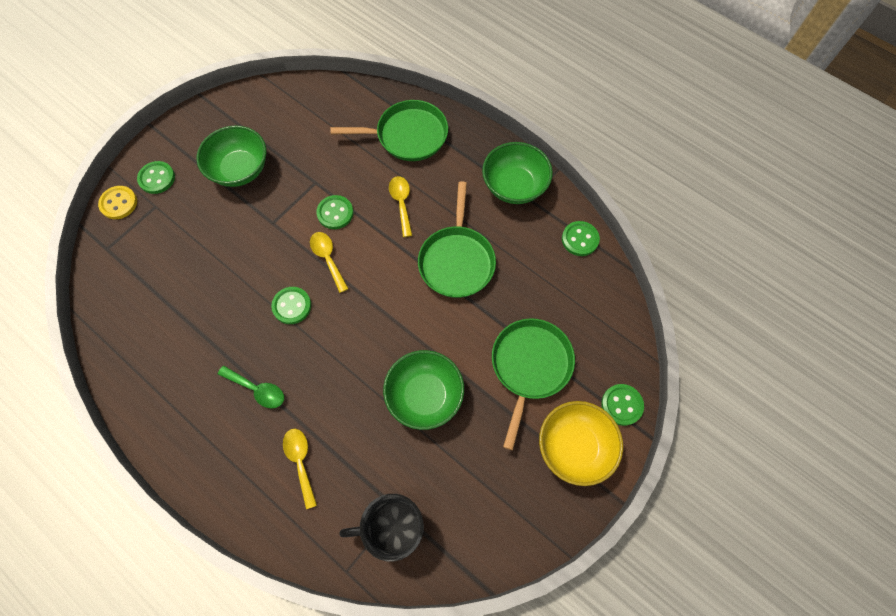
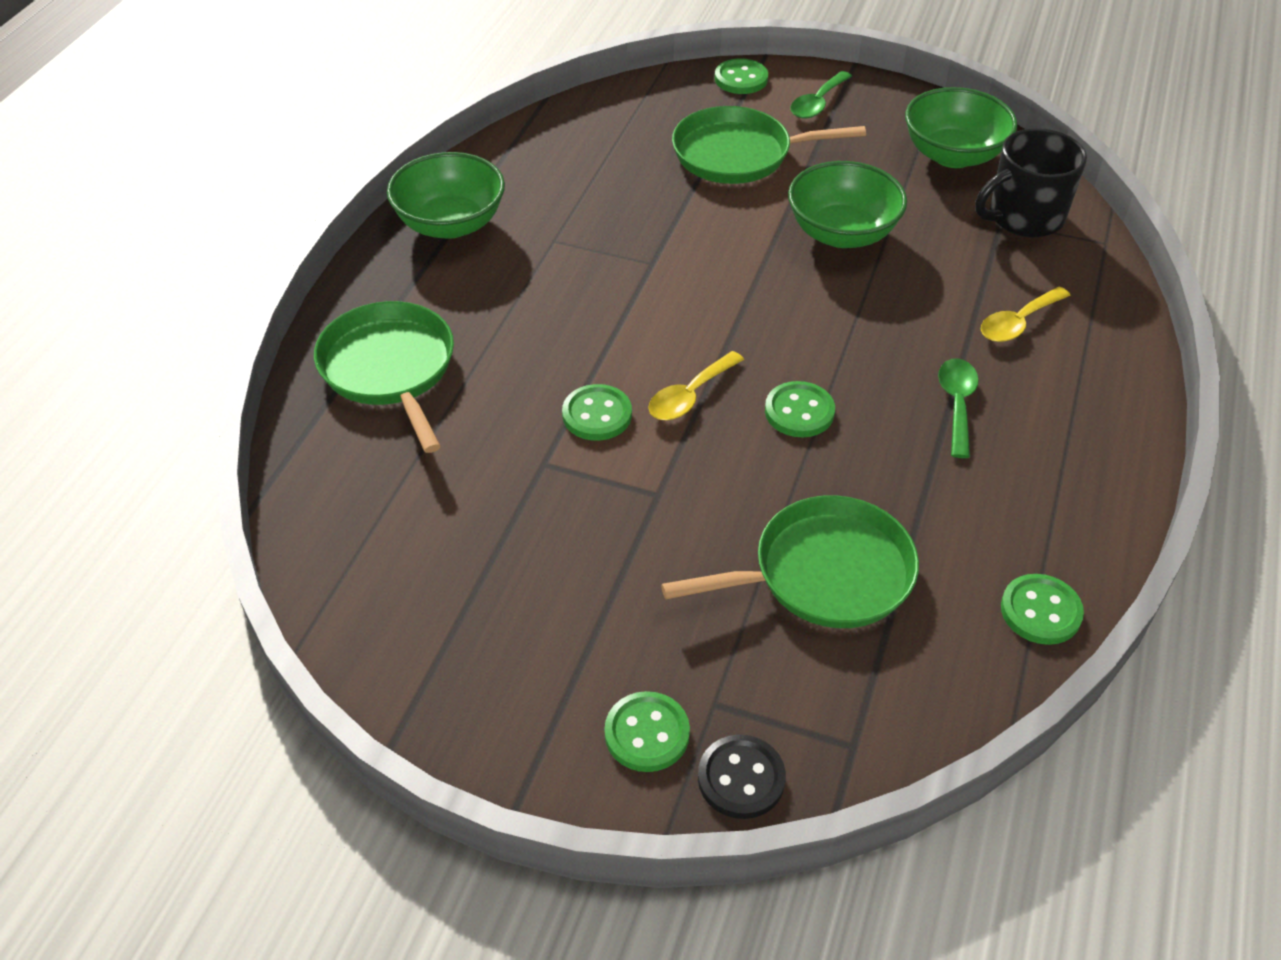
camera: 110 degrees left, 20 degrees down
(119, 203) = (741, 778): yellow button -> black button
(240, 169) = (563, 590): green bowl -> green bowl (953, 155)
(394, 527) = (1024, 217): black mug -> black mug turned 90 degrees clockwise
(401, 203) = (538, 338): yellow spoon -> none
(457, 261) = (616, 252): green pan -> green pan (824, 573)
(574, 447) = (817, 103): yellow bowl -> green spoon
(580, 239) = (519, 146): green button -> green button (1040, 611)

